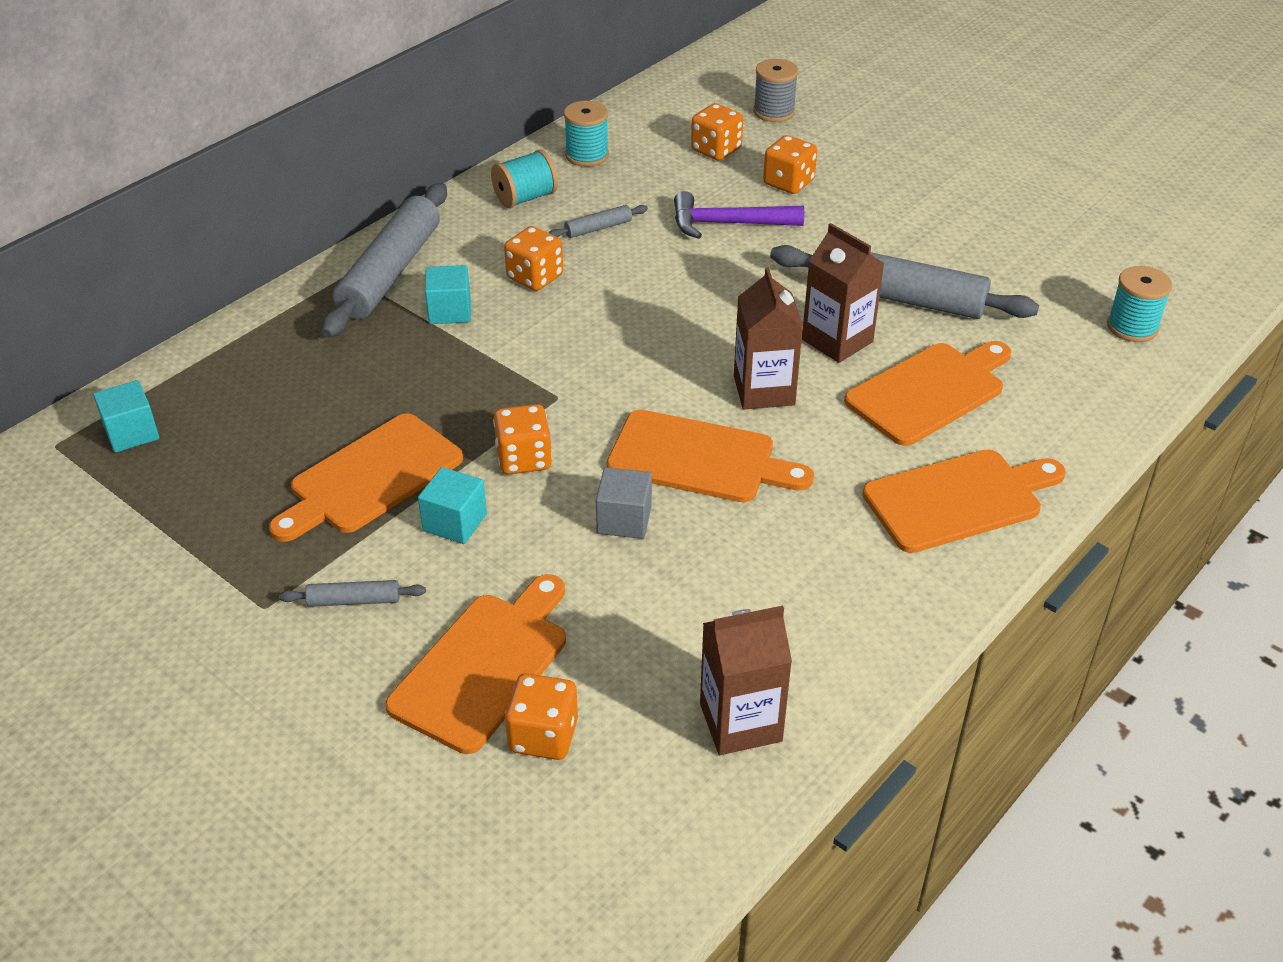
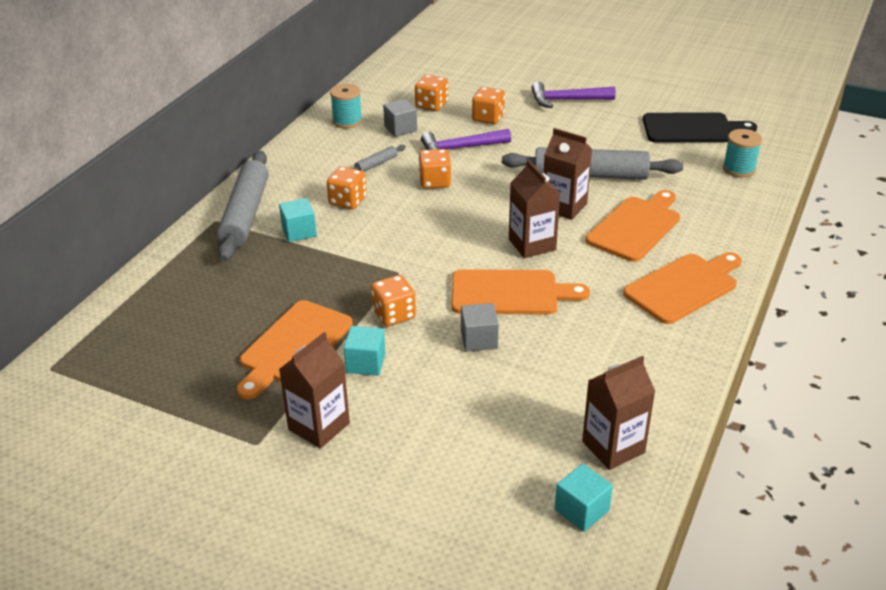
camera: 15 degrees left, 5 degrees down
(132, 433) = (105, 349): turquoise cube -> turquoise cube (581, 510)
(354, 600) = (319, 426): grey rolling pin -> brown carton
(484, 666) = (429, 448): orange cutting board -> none
(525, 198) = (318, 153): turquoise spool -> none
(543, 735) = (489, 483): orange dice -> orange dice (435, 182)
(656, 179) = (400, 128): none -> grey cube
(774, 112) = (458, 77): grey spool -> none
(917, 173) = (566, 100): none -> purple hammer
(1089, 250) = (692, 129): none -> black cutting board

